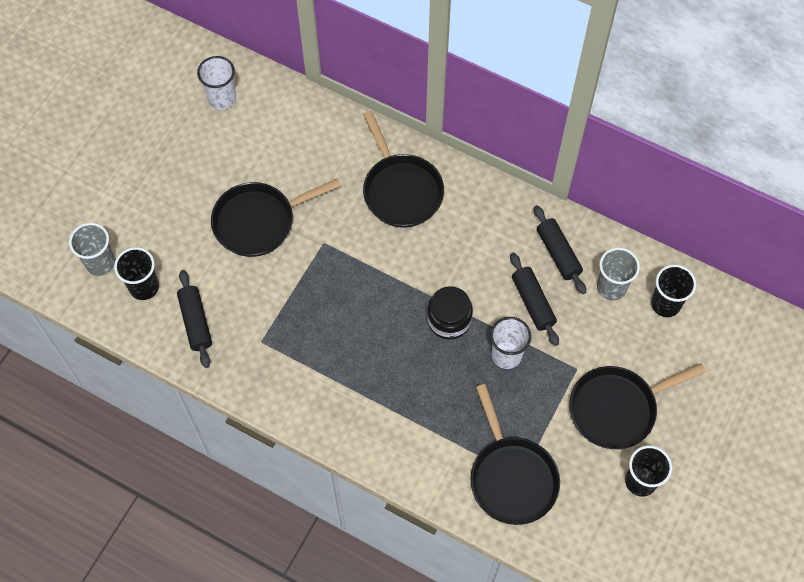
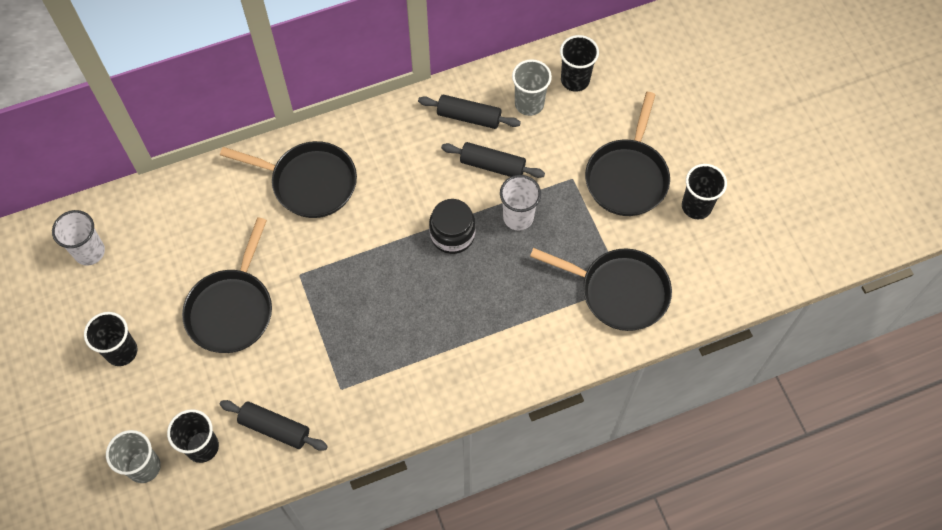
camera: 50 degrees left, 0 degrees up
(168, 179) = (121, 351): none -> black cup

